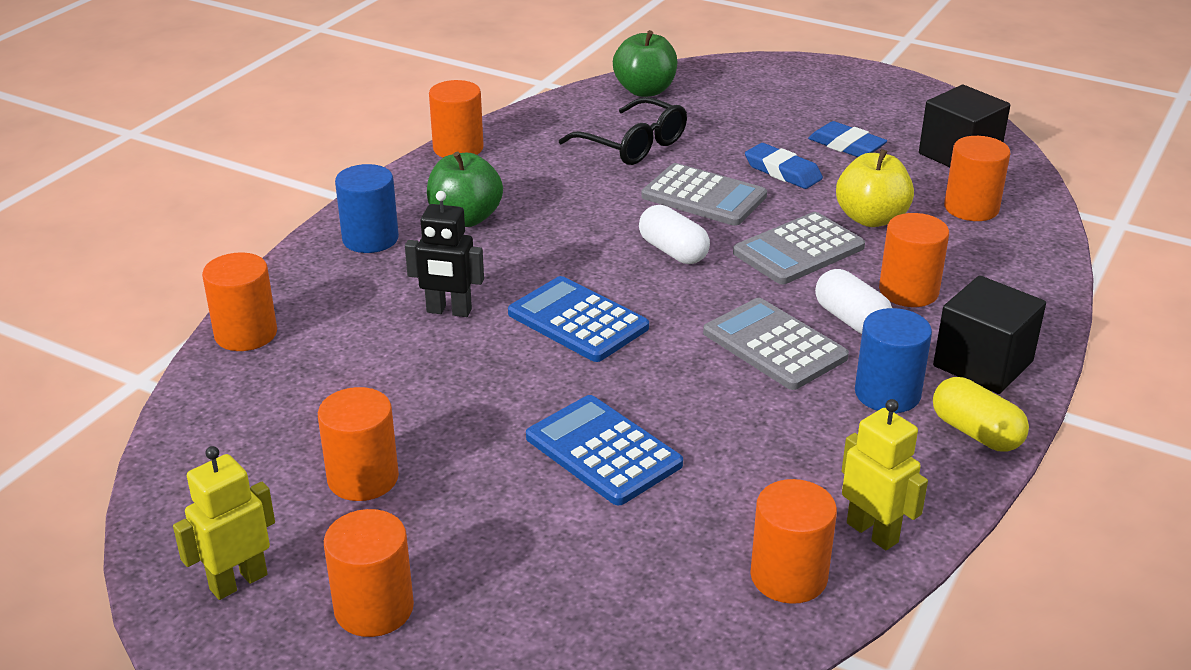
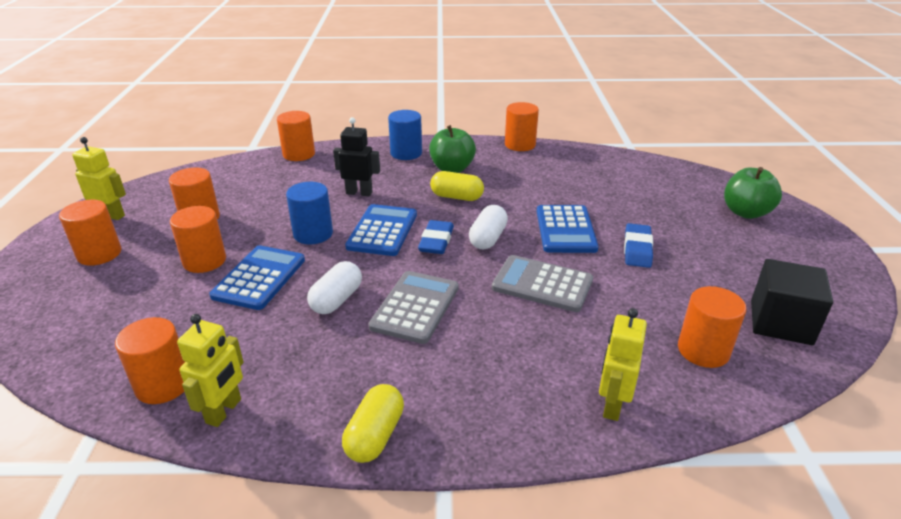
camera: 60 degrees right, 0 degrees up
(449, 311) = (359, 193): black robot -> black robot turned 120 degrees clockwise
(548, 240) = (457, 197): none -> yellow capsule
(633, 145) = (594, 189): black glasses -> none
(645, 90) = (666, 173): green apple -> green apple (745, 212)
(704, 196) = (565, 230): grey calculator -> blue calculator
(846, 145) = (712, 265): blue eraser -> blue eraser (436, 241)
(851, 320) = (475, 331): white capsule -> white capsule (336, 300)
(871, 218) = (622, 304): yellow apple -> none
(887, 394) = (395, 374): blue cylinder -> blue cylinder (313, 234)
(908, 291) = (540, 349): orange cylinder -> orange cylinder (204, 261)
(983, 364) = (473, 416): black cube -> none
(1013, 283) = (612, 405): none -> yellow robot

